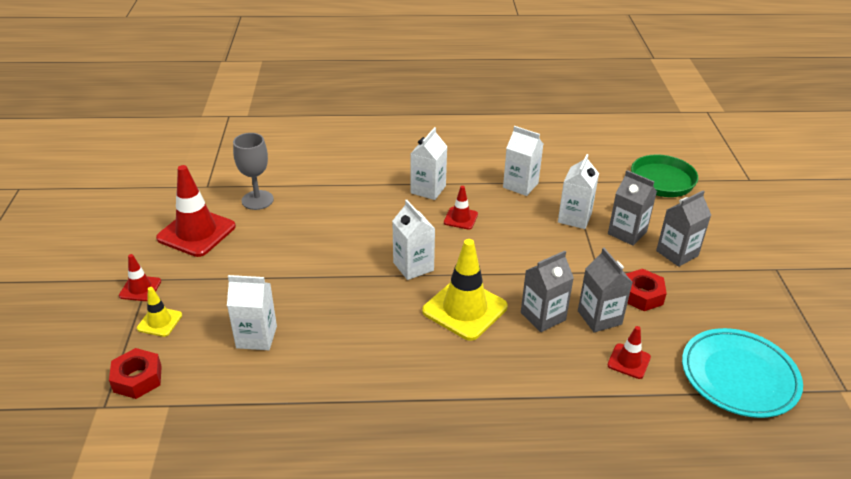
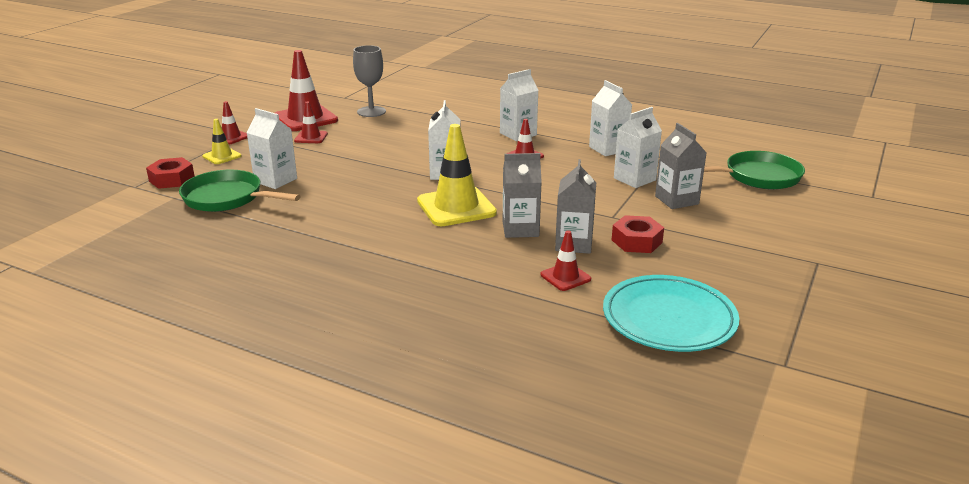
camera: 30 degrees right, 10 degrees down
(231, 259) = (311, 137): none -> red traffic cone
(231, 383) = (227, 198): none -> green pan
(677, 253) = (713, 225): grey carton -> none

